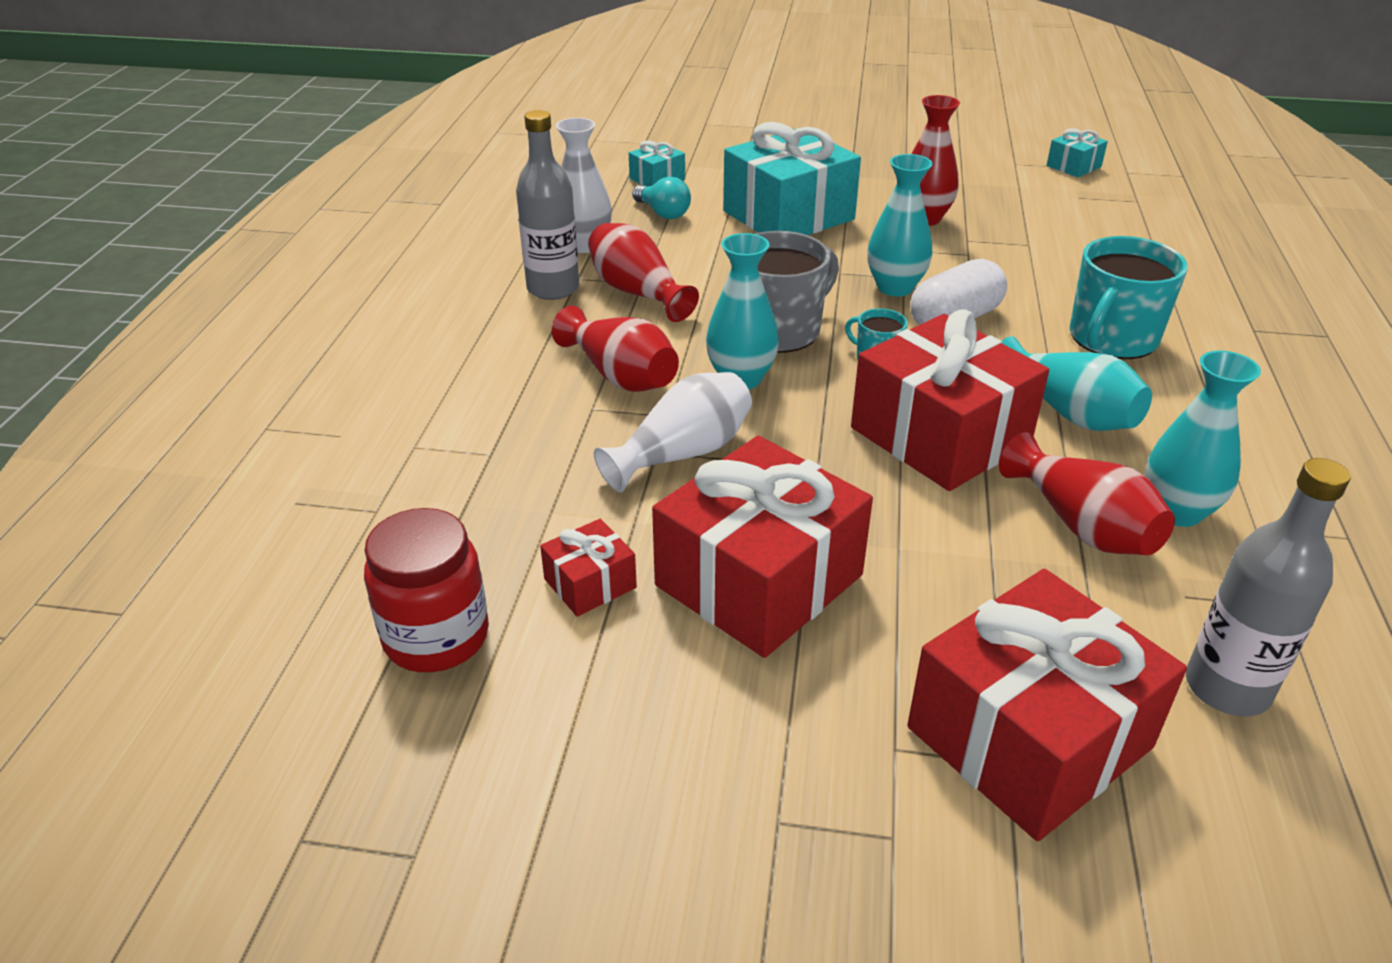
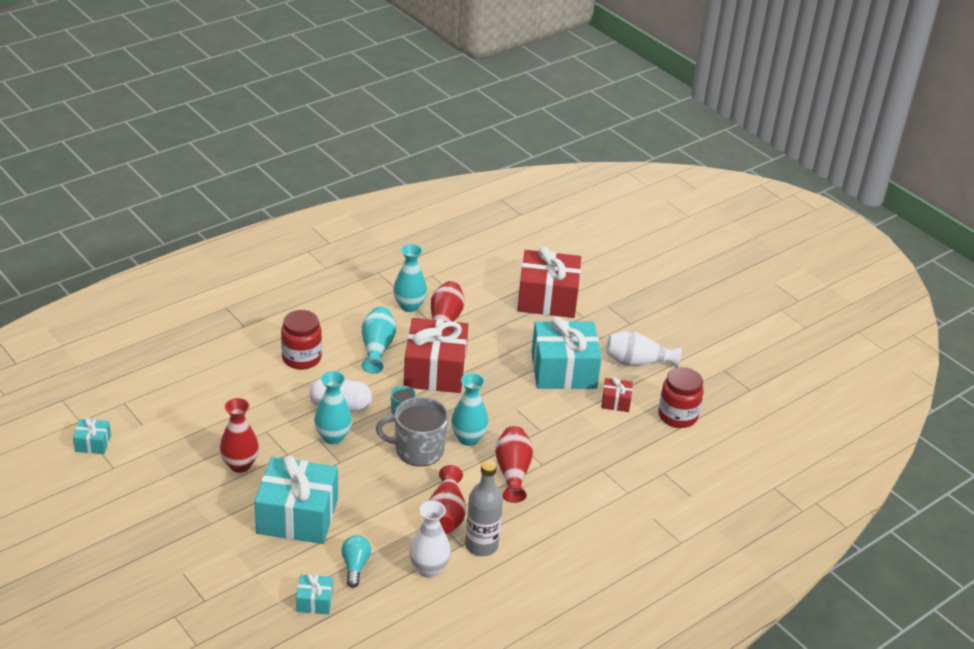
camera: 140 degrees left, 0 degrees up
(682, 454) = (533, 423): white vase -> white vase (637, 362)
(759, 580) = (563, 370): red gift -> turquoise gift
(1112, 338) = (301, 358): turquoise mug -> red jar
(1227, 688) = (482, 275): grey bottle -> none

